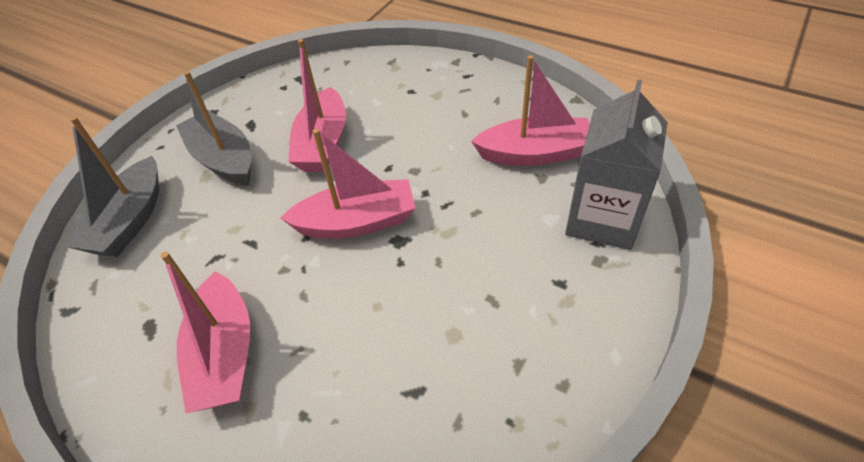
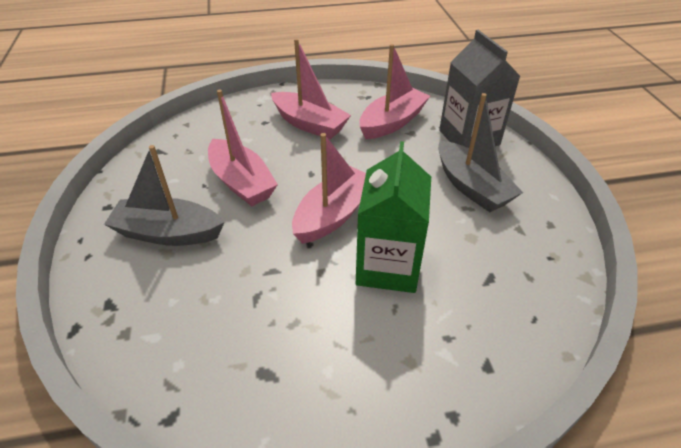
camera: 45 degrees left, 5 degrees down
(130, 221) = (138, 321): grey boat -> grey boat (471, 187)
(225, 354) = (350, 345): pink boat -> pink boat (309, 124)
(339, 306) = (388, 266): none -> green carton

